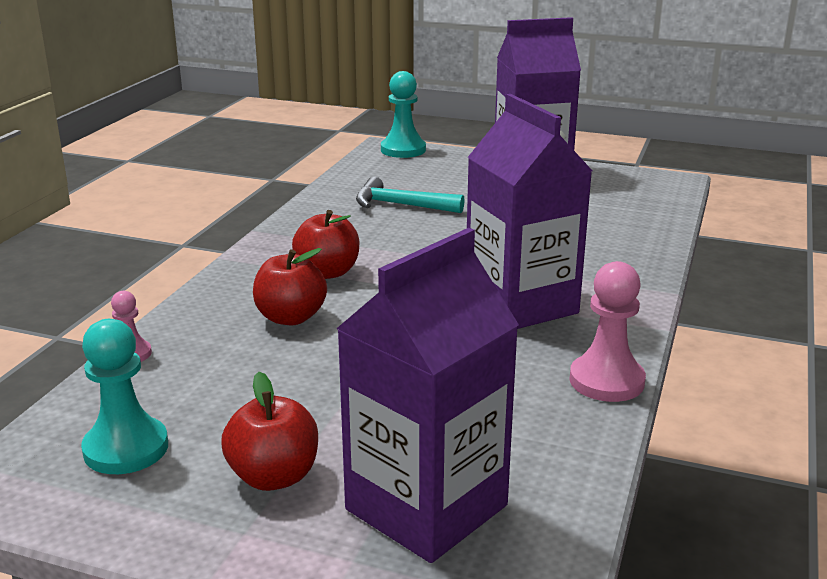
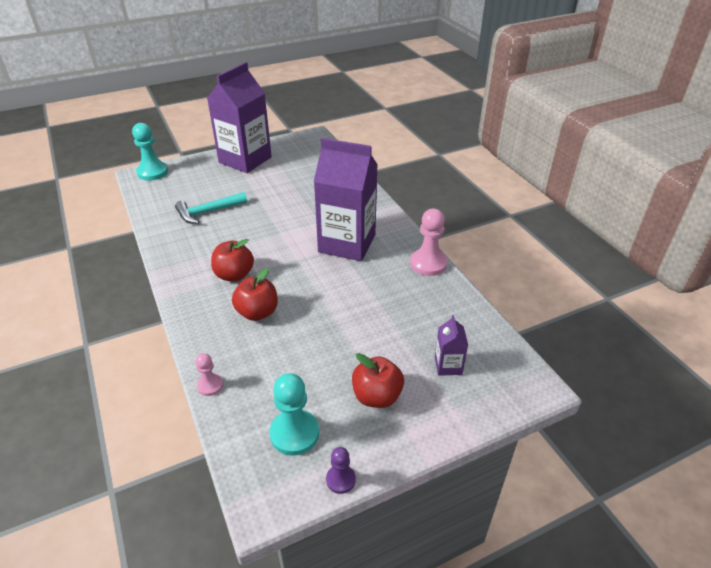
camera: 45 degrees left, 15 degrees up
(88, 526) = (340, 480): none -> purple pawn
(426, 507) = (448, 365): purple carton -> purple carton, size x0.43

